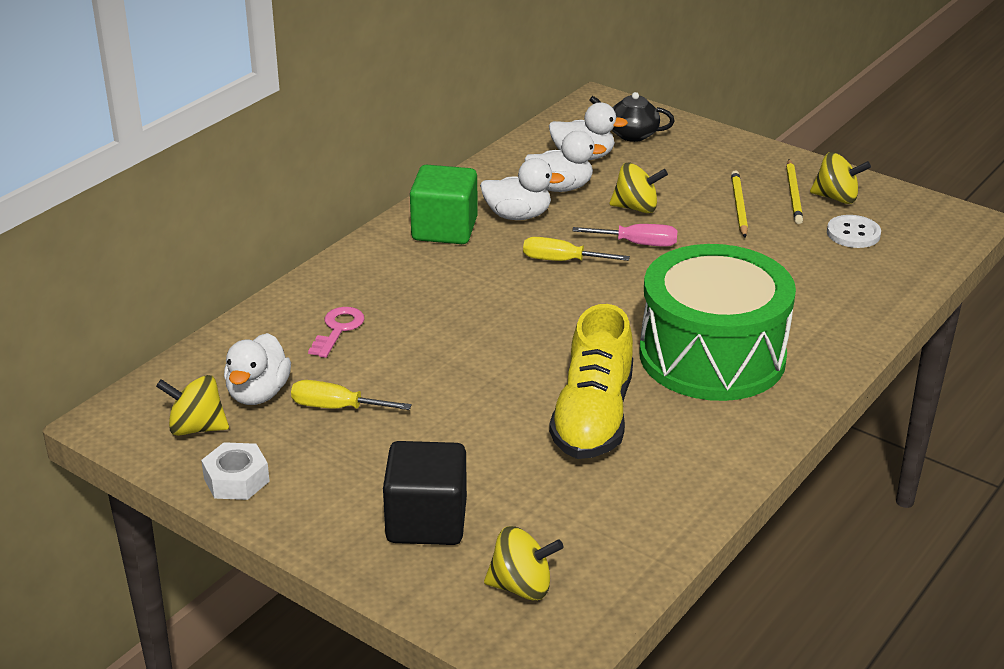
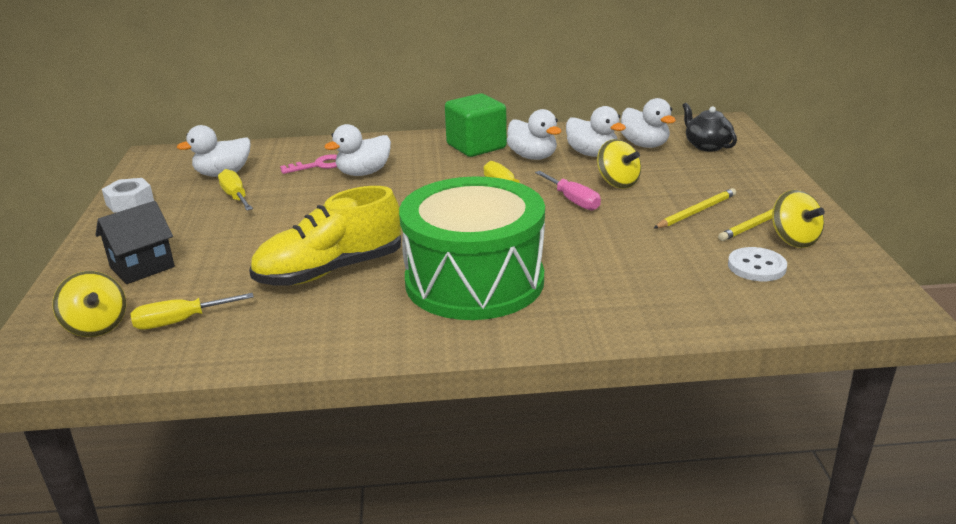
camera: 50 degrees right, 5 degrees down
(196, 428) = (170, 174): yellow spinning top -> none
(403, 313) = (363, 173): none -> white duck
(426, 521) = (142, 267): black cube -> black house
(579, 534) = (180, 321): none -> yellow screwdriver

